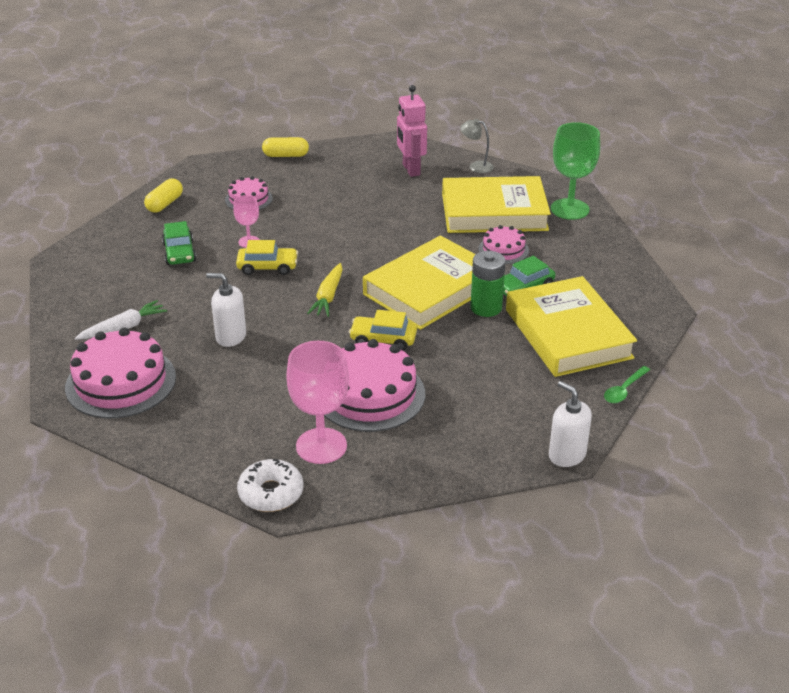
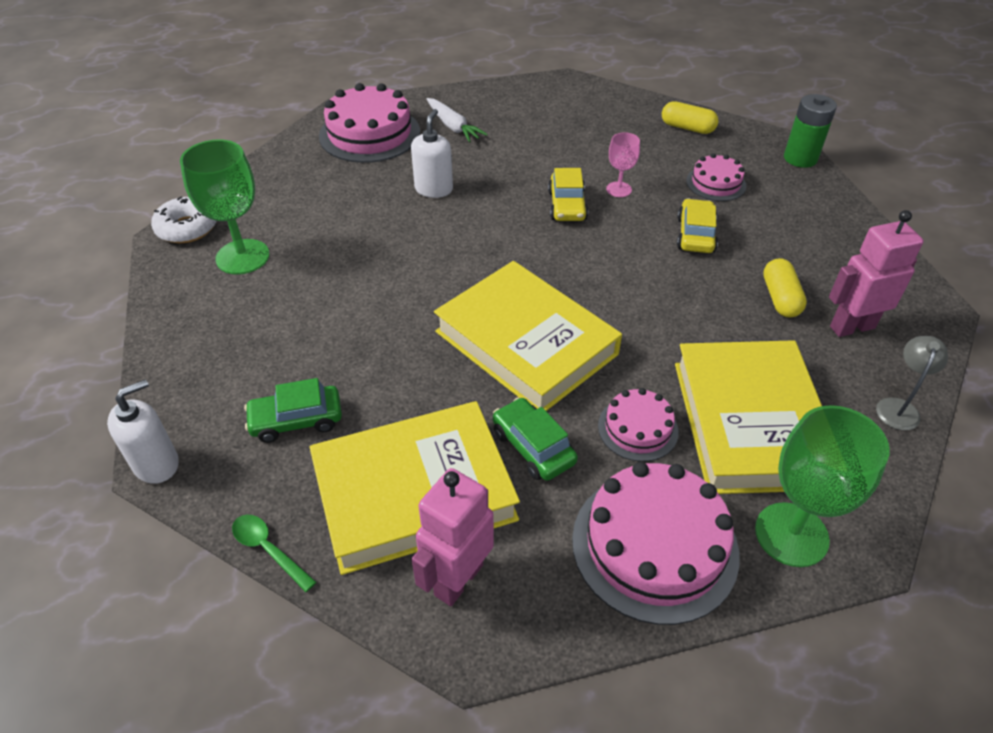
camera: 90 degrees right, 10 degrees up
(179, 253) = (589, 145): green car -> green car (296, 420)
(285, 155) = (840, 206): yellow capsule -> yellow capsule (780, 298)
(321, 446) = (242, 257): pink goblet -> green goblet
(328, 296) = (508, 253): yellow carrot -> none
(370, 394) = (317, 290): pink cake -> pink cake (654, 545)
(383, 339) = (418, 300): yellow car -> yellow car (695, 235)
(486, 308) = (482, 399): green battery -> green battery (800, 158)
(625, 315) = (458, 579): none -> pink robot

